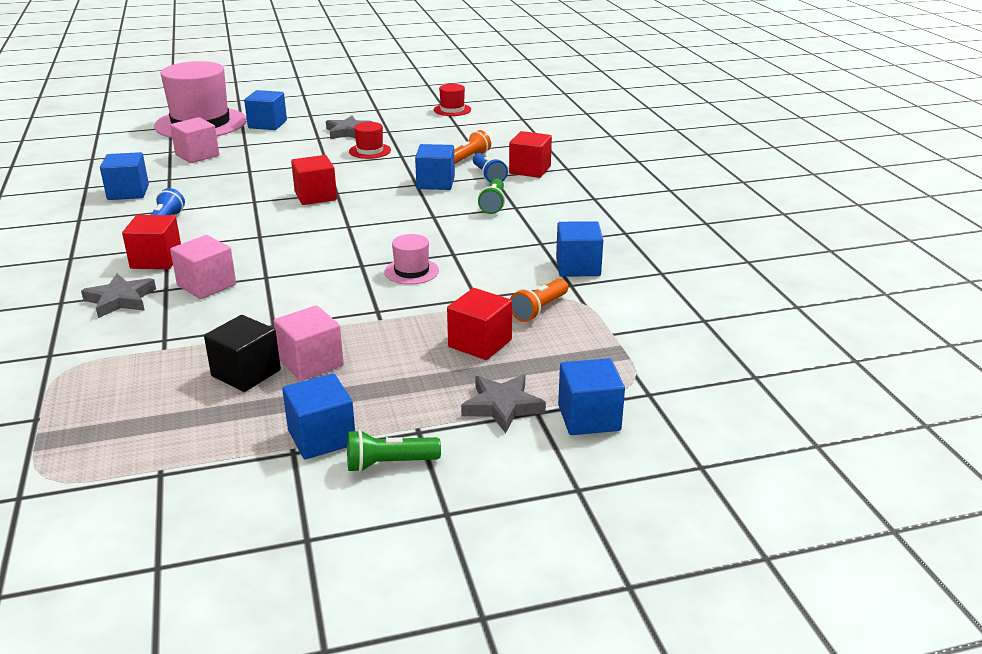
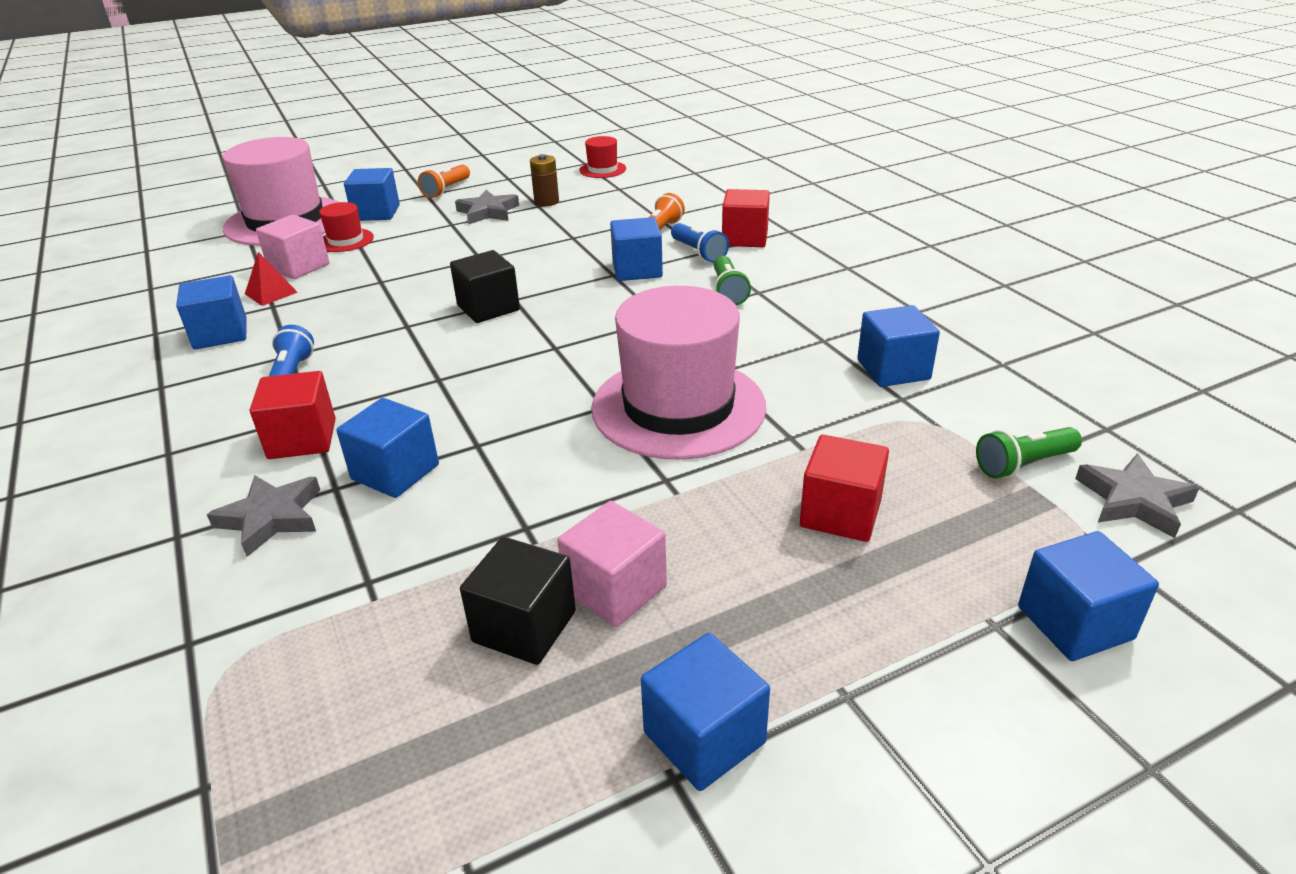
camera: 10 degrees left, 5 degrees up
(171, 170) = (271, 293): none -> red pyramid
(206, 285) = (395, 472): pink cube -> blue cube
(315, 196) = (488, 308): red cube -> black cube
(370, 151) = (528, 235): red hat -> red hat (346, 240)
(389, 464) = (838, 773): green flashlight -> green flashlight (1023, 464)
(396, 129) = (546, 202): none -> brown battery
(411, 271) = (678, 407): pink hat -> pink hat, size x2.28
(502, 406) = (940, 623): grey star -> grey star (1134, 500)
(539, 309) = (886, 444): orange flashlight -> orange flashlight (446, 190)

